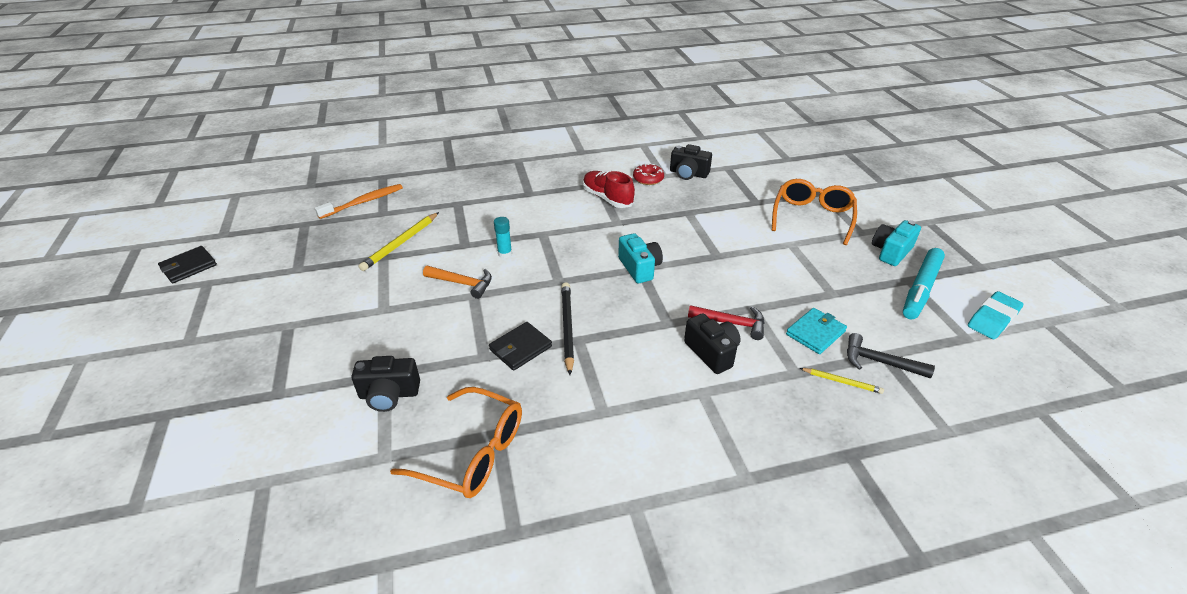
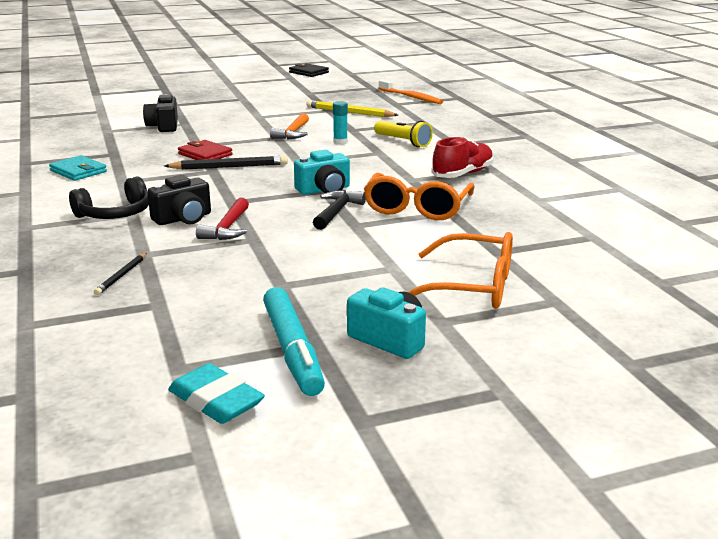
camera: 85 degrees right, 15 degrees down
(472, 453) = (99, 149): orange glasses -> orange glasses (417, 208)
(514, 218) = (403, 142): none -> yellow flashlight
(520, 348) = (205, 154): black wallet -> red wallet
(648, 179) = (523, 192): red donut -> none
(688, 174) = (553, 213): black camera -> none
(702, 404) = (115, 213): none -> black headphones
(815, 333) = (205, 268): turquoise wallet -> turquoise wallet (78, 171)
(842, 382) = (121, 276): yellow pencil -> black pencil
(879, 362) = (146, 300): black hammer -> black hammer (337, 212)
(920, 289) = (292, 350): turquoise marker -> turquoise marker turned 135 degrees counterclockwise

